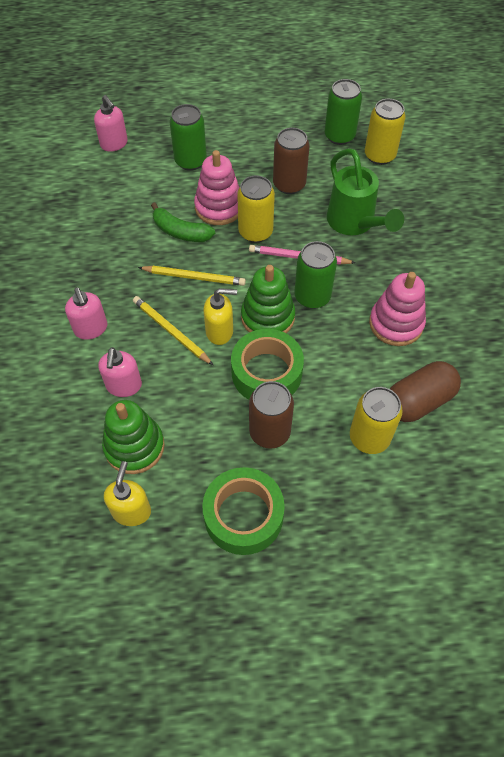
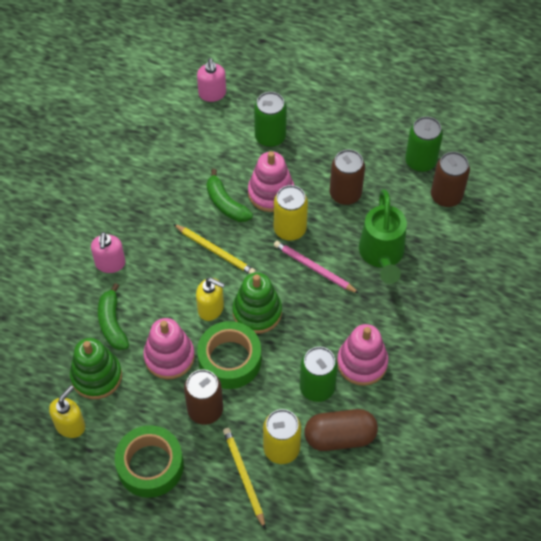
camera: 25 degrees right, 0 degrees up
(124, 386) = (112, 323): pink soap dispenser -> green banana
(171, 331) = (172, 292): yellow pencil -> yellow pencil (243, 477)
(202, 395) = (169, 357): none -> pink stacking toy
(312, 296) = (305, 309): green can -> green can (317, 387)
(379, 155) = (446, 196): yellow can -> brown can

